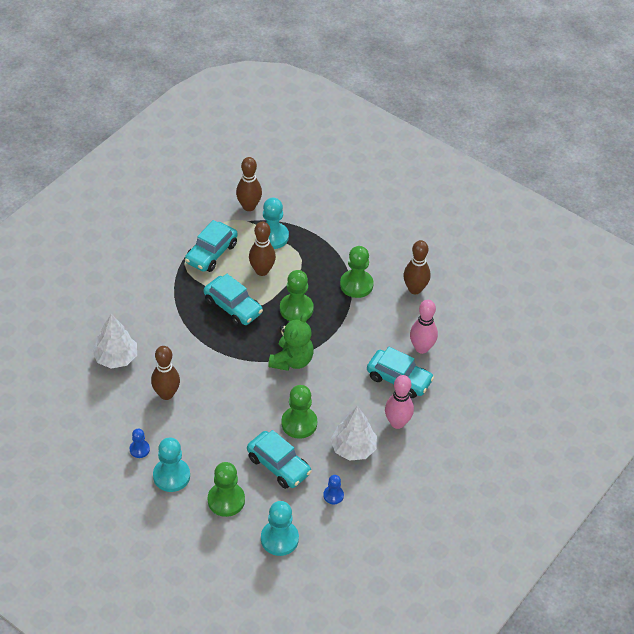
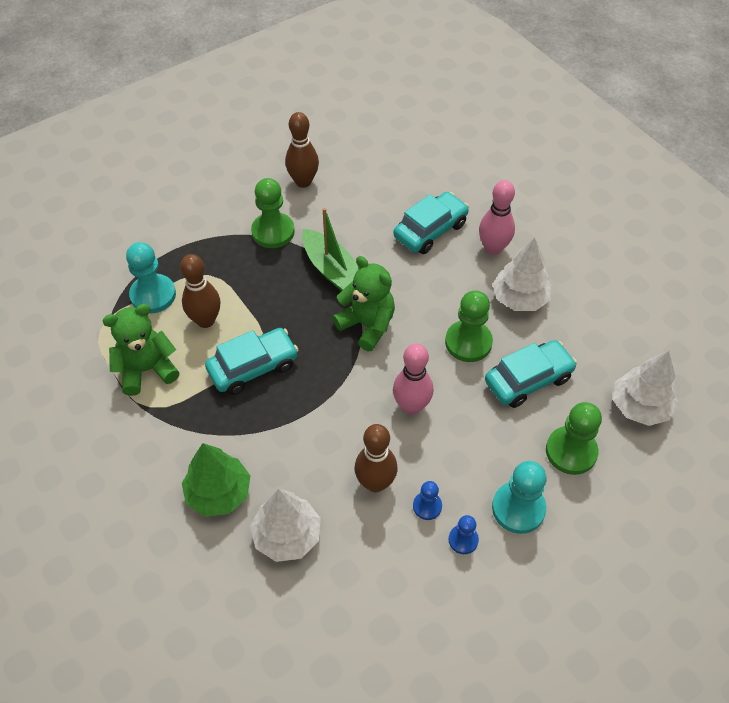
camera: 70 degrees left, 5 degrees up
(134, 316) = (218, 493): none -> green tree
(211, 253) = (147, 370): turquoise car -> green teddy bear
(249, 206) = (86, 307): brown bowling pin -> none
(279, 539) = (640, 406): turquoise pawn -> white tree
(296, 309) = (285, 300): green pawn -> none
(333, 495) = (584, 335): blue pawn -> blue pawn (427, 506)
(334, 329) = (333, 270): none -> green boat
(421, 348) = (392, 199): pink bowling pin -> pink bowling pin (411, 406)

